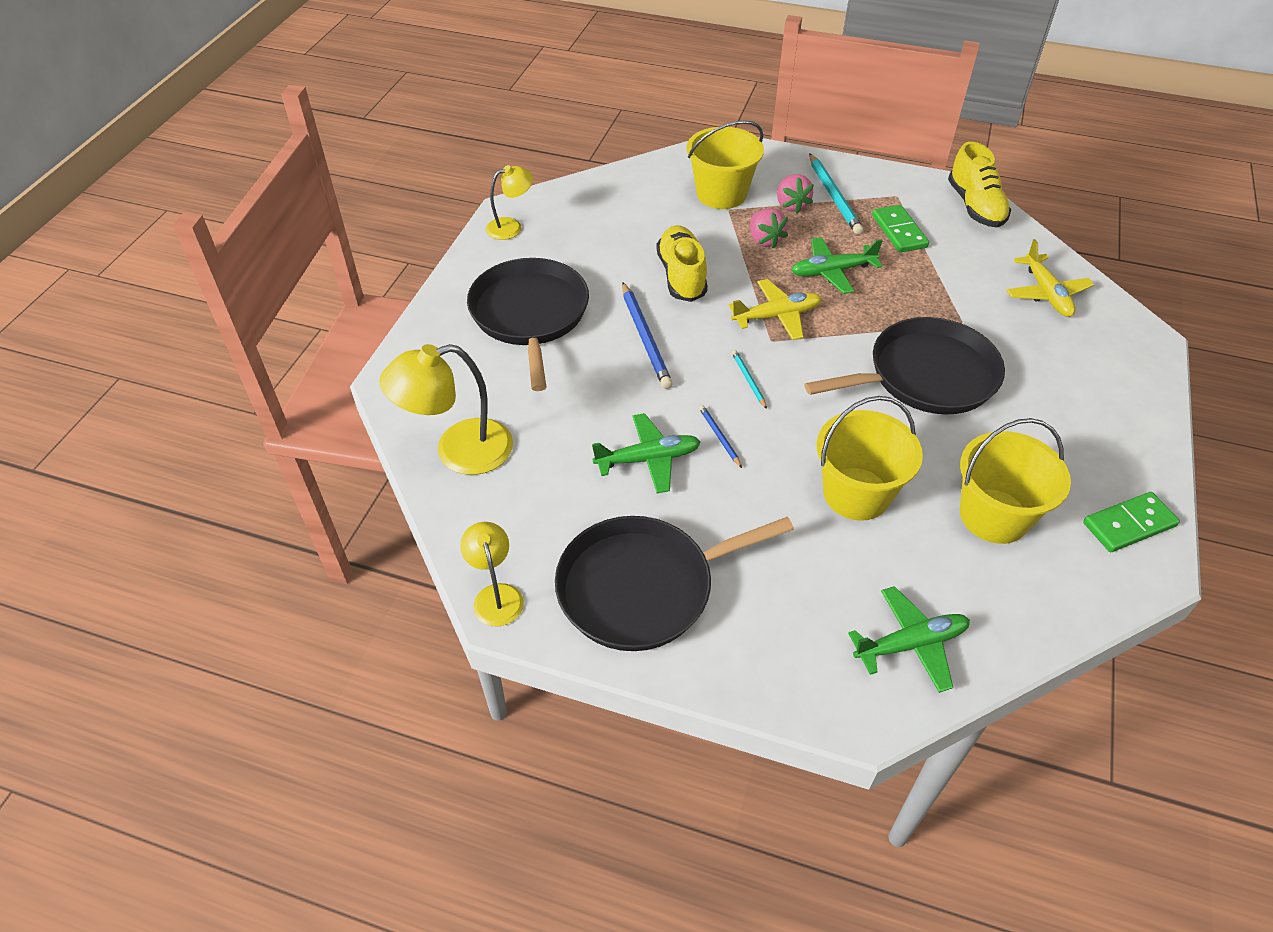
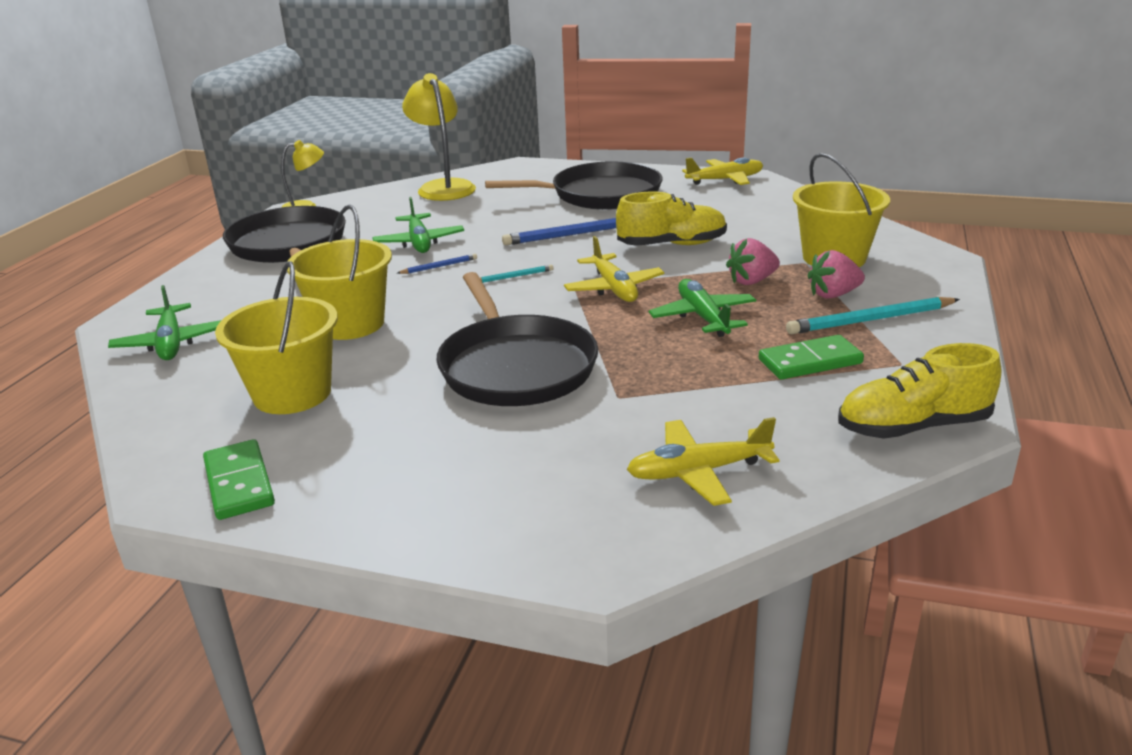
camera: 90 degrees right, 20 degrees down
(511, 227) = (725, 180): yellow lamp -> yellow plane

